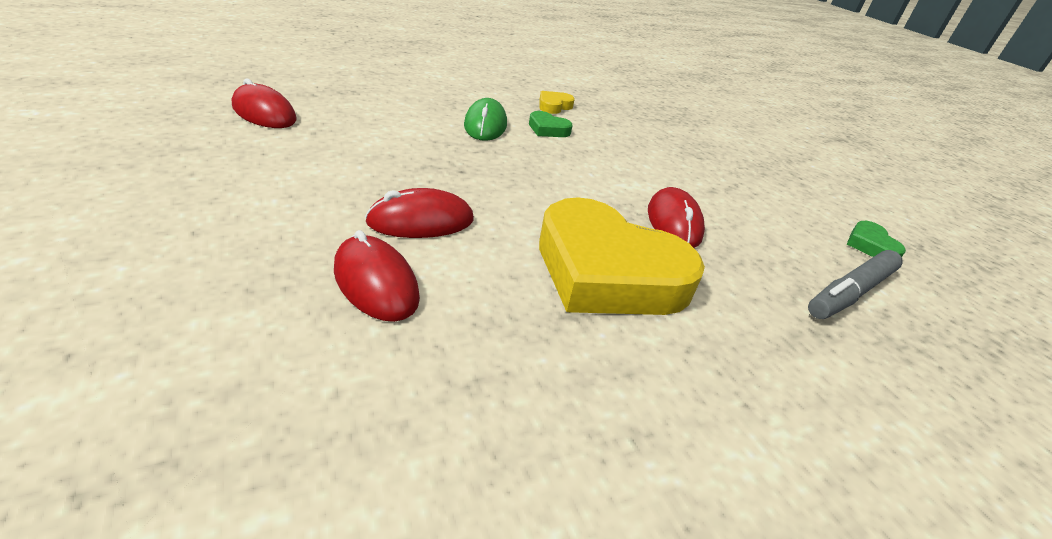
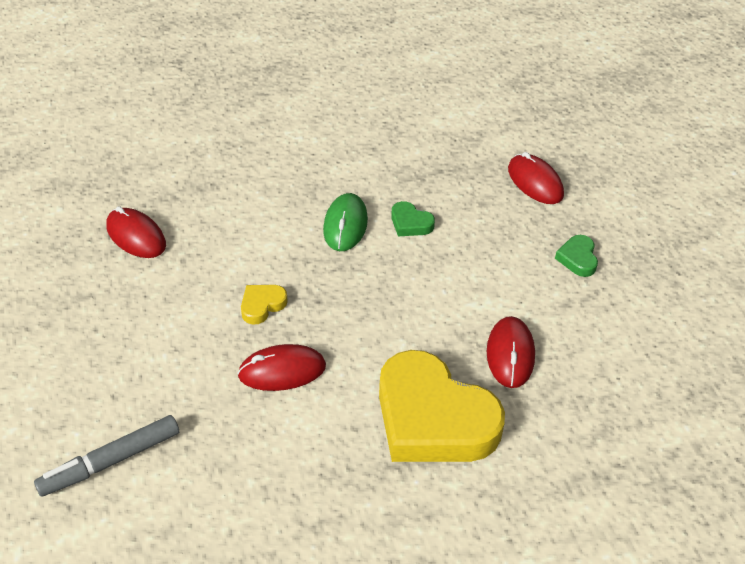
camera: 10 degrees right, 10 degrees up
(376, 283) = (249, 439): red mouse -> red mouse (535, 182)
(554, 106) = (423, 178): yellow heart -> yellow heart (262, 305)
(850, 292) = (651, 431): grey marker -> grey marker (110, 461)
(870, 246) = (705, 370): green heart -> green heart (577, 258)

